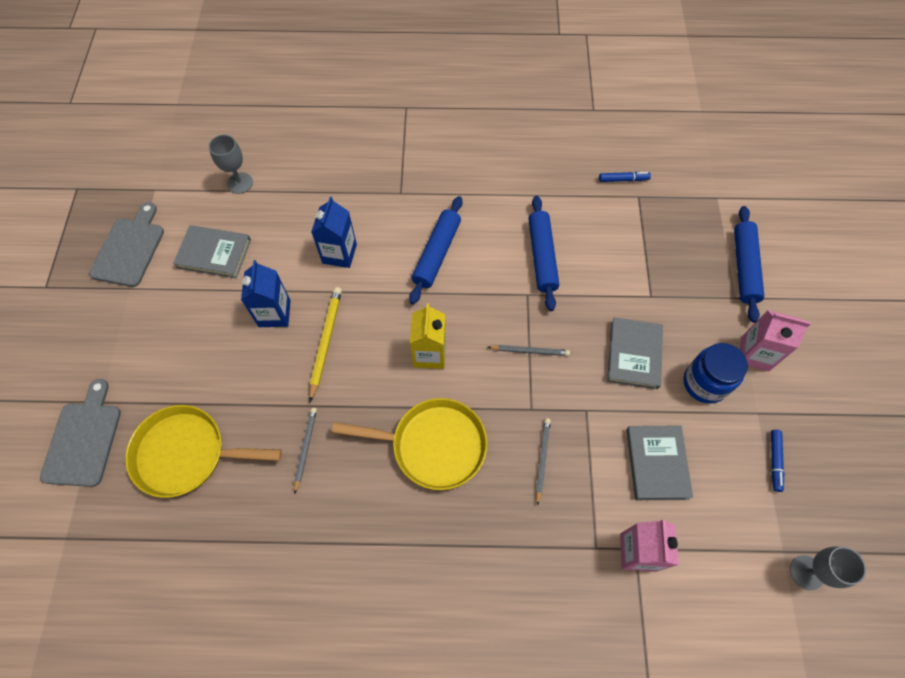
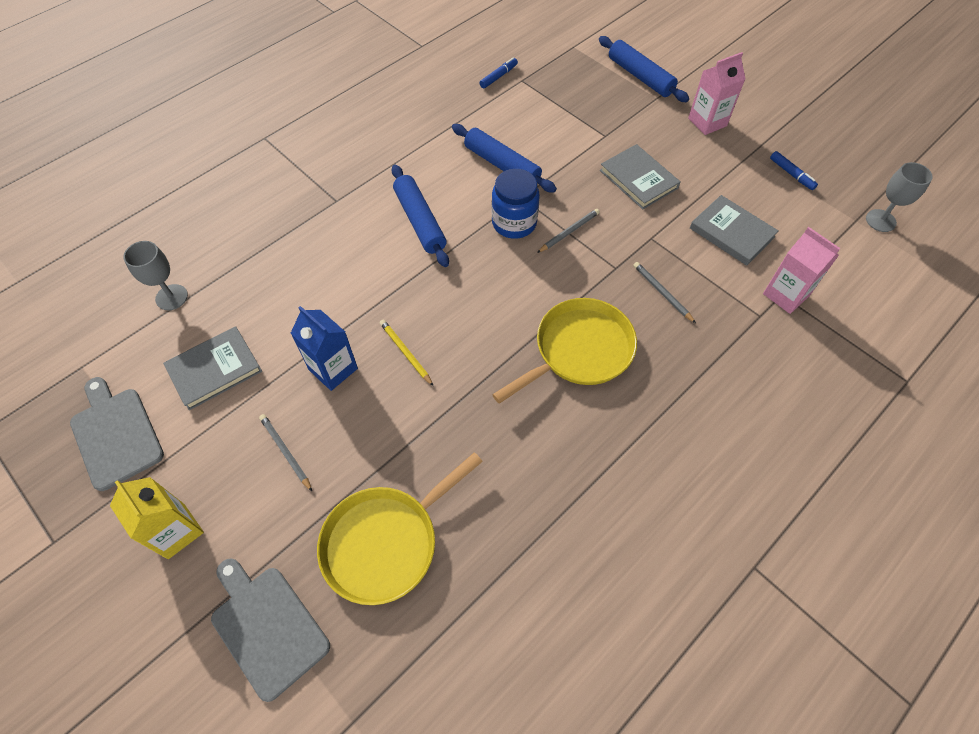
camera: 45 degrees left, 5 degrees down
(305, 448) = (485, 442): grey pencil -> grey pencil (286, 452)
(326, 342) = (406, 353): yellow pencil -> yellow pencil, size x0.65
(339, 253) = (337, 281): blue carton -> none
(429, 354) = (499, 293): yellow carton -> yellow carton (176, 531)
(705, 383) = (700, 162): blue jar -> blue jar (514, 223)

